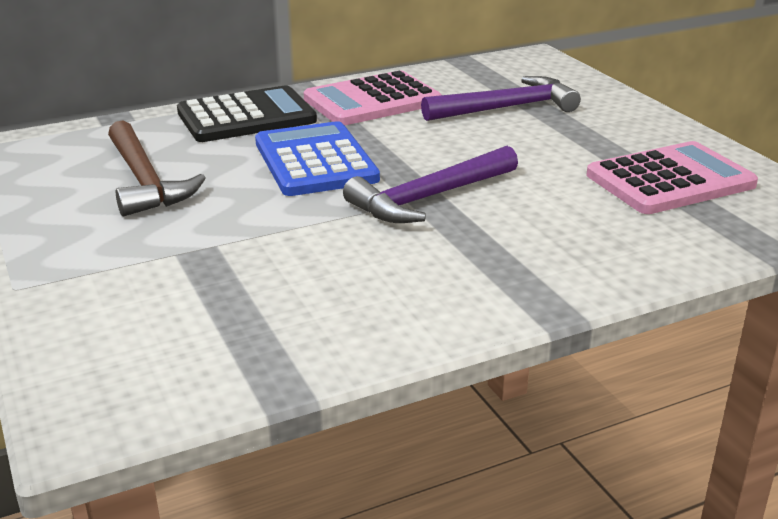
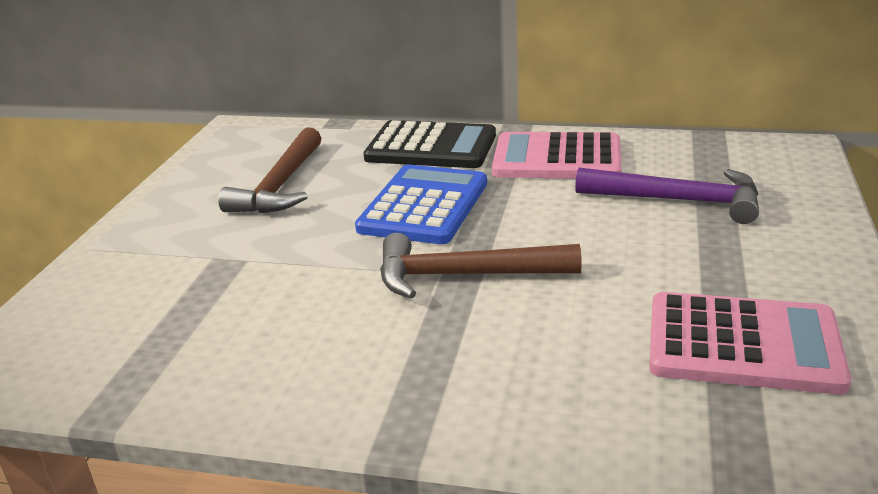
camera: 40 degrees right, 0 degrees up
(430, 198) = (465, 275): purple hammer -> brown hammer

